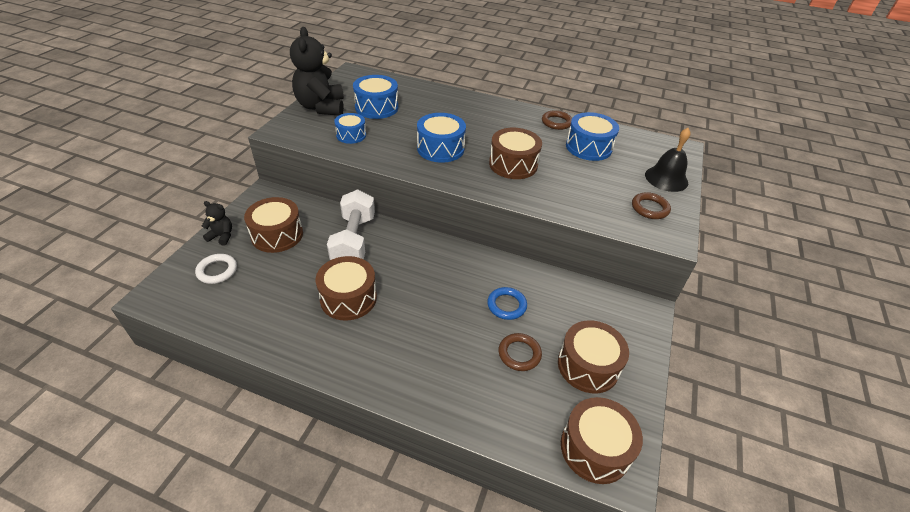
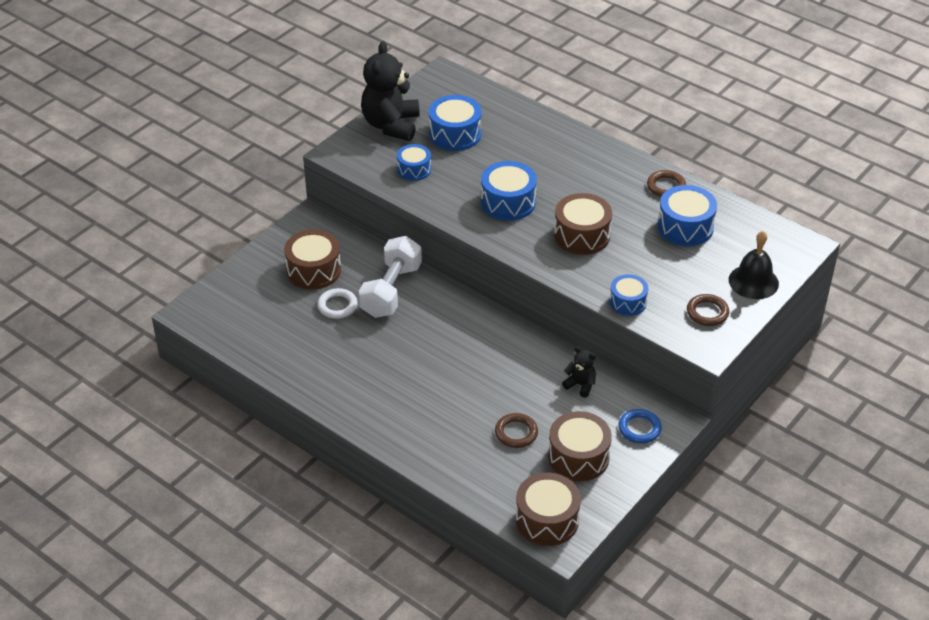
camera: 20 degrees right, 0 degrees up
(217, 271) = (249, 298): white ring -> white ring (337, 306)
(222, 236) = (258, 262): black teddy bear -> black teddy bear (580, 385)
(348, 298) = (369, 349): brown drum -> none
(506, 305) = (525, 387): blue ring -> blue ring (639, 428)
(581, 211) = (627, 302): none -> blue drum

